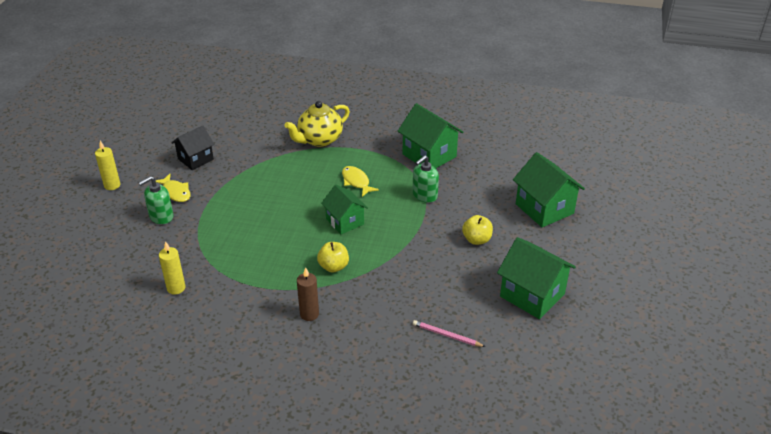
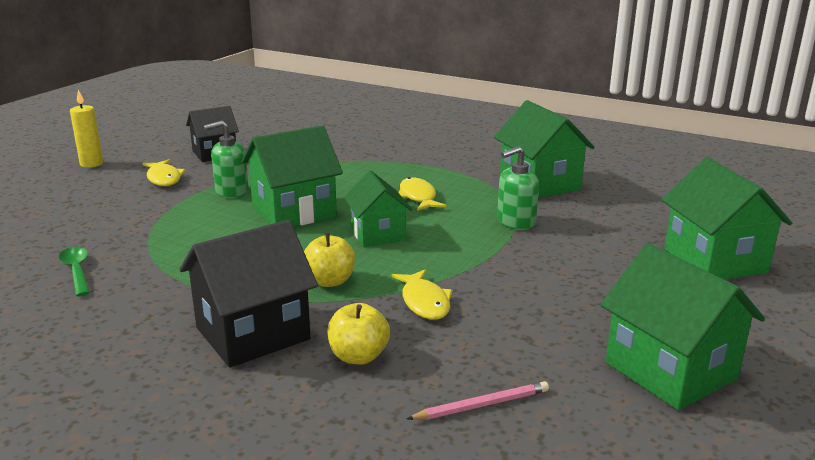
camera: 15 degrees right, 15 degrees down
(161, 216) = (125, 197): green soap dispenser -> green soap dispenser (231, 191)
(176, 288) = (77, 271): yellow candle -> green spoon
(283, 210) = (294, 212): none -> green house
(309, 314) = (252, 333): brown candle -> black house
(319, 140) = (389, 154): yellow teapot -> none
(394, 272) = (424, 302): none -> yellow fish
(446, 335) = (482, 405): pink pencil -> pink pencil turned 120 degrees clockwise
(476, 240) = (584, 282): yellow apple -> yellow apple (358, 356)

